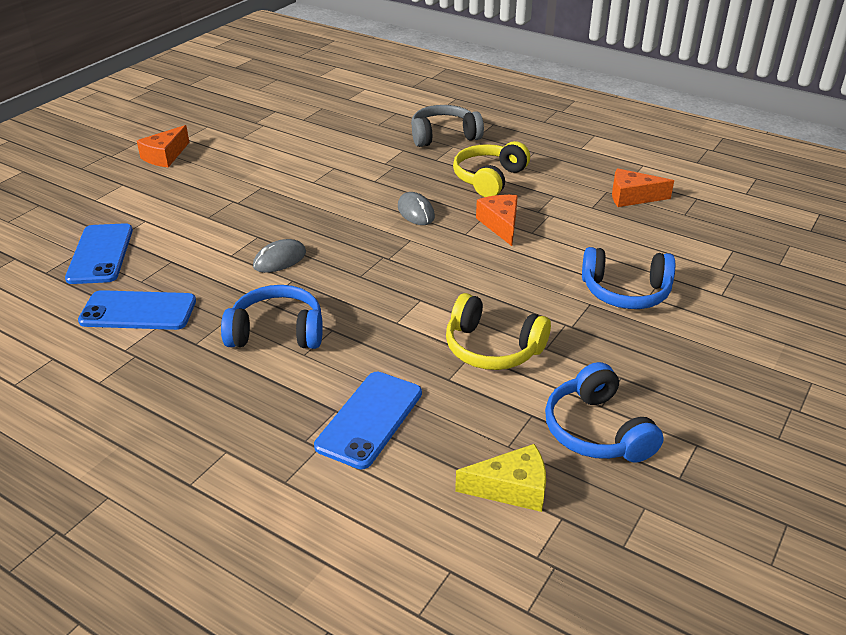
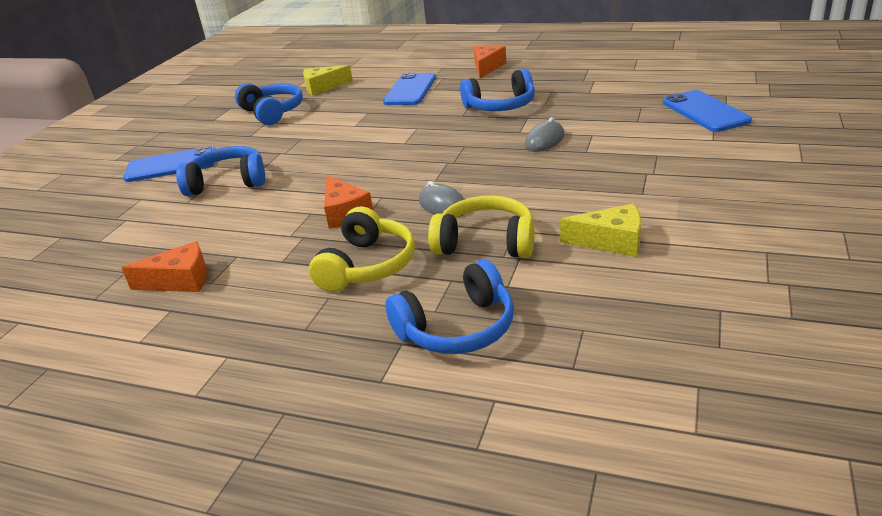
camera: 170 degrees right, 5 degrees down
(138, 311) = (614, 94): blue phone -> blue phone (171, 165)
(165, 156) = (819, 200): orange cheese -> orange cheese (487, 67)
(319, 160) = (611, 241): none -> yellow cheese
(444, 136) = (457, 328): grey headphones -> blue headphones
(492, 348) = (340, 130): yellow headphones -> yellow headphones (486, 242)

